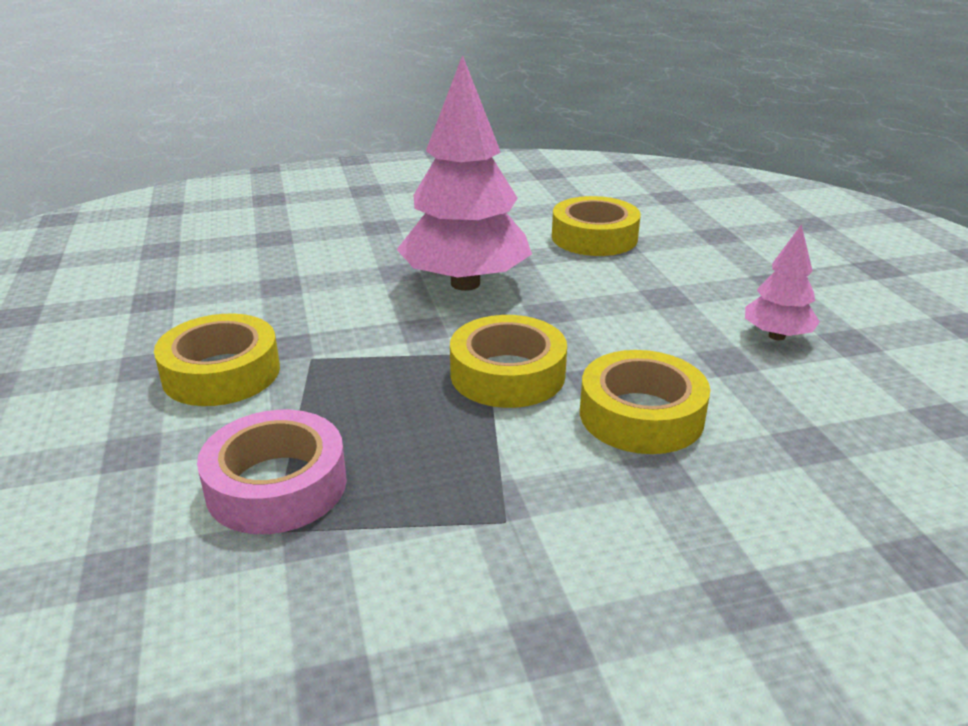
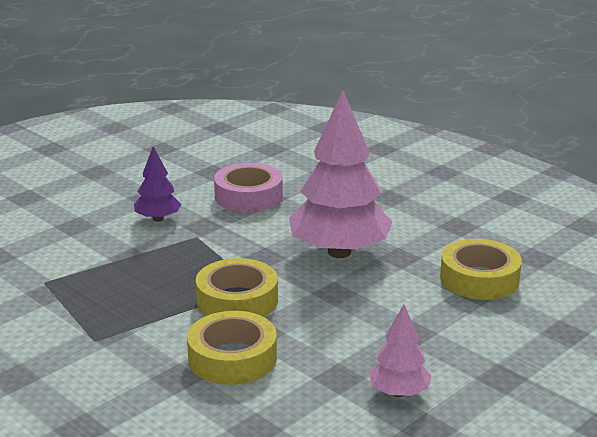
camera: 60 degrees right, 5 degrees down
(221, 373) = (158, 219): yellow tape -> purple tree
(276, 485) = (76, 270): pink tape -> pink tape (248, 196)

